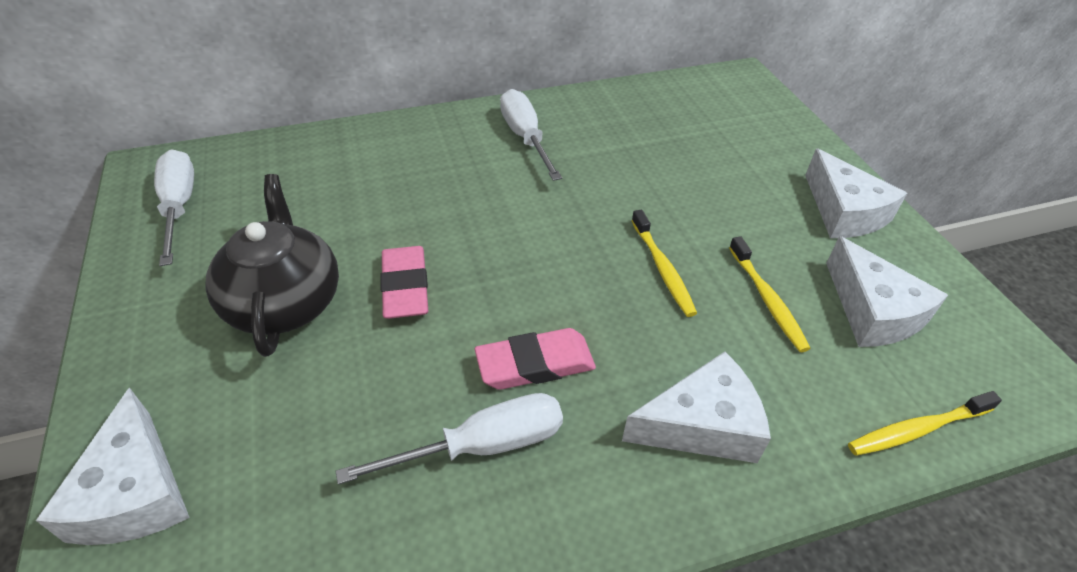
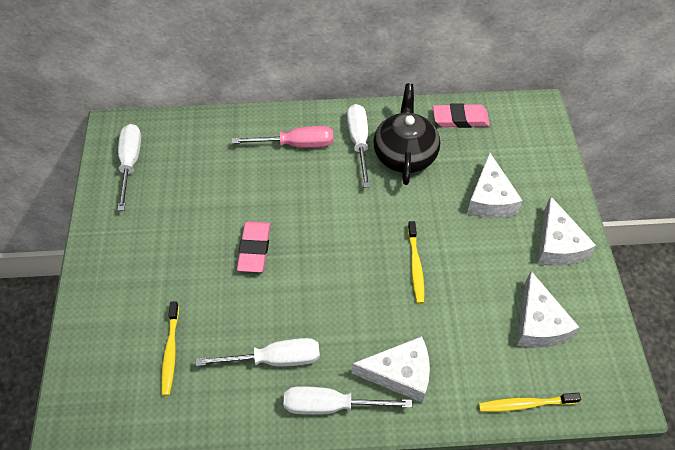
camera: 15 degrees right, 10 degrees up
(135, 492) = (97, 346): white cheese -> white cheese (490, 199)
(284, 302) = (184, 245): black teapot -> black teapot (404, 154)
(437, 151) = (296, 144): none -> pink screwdriver
(535, 364) = (317, 316): pink eraser -> pink eraser (460, 119)
(605, 503) = (331, 405): none -> white screwdriver
(767, 300) = (473, 301): yellow toothbrush -> yellow toothbrush (170, 352)

